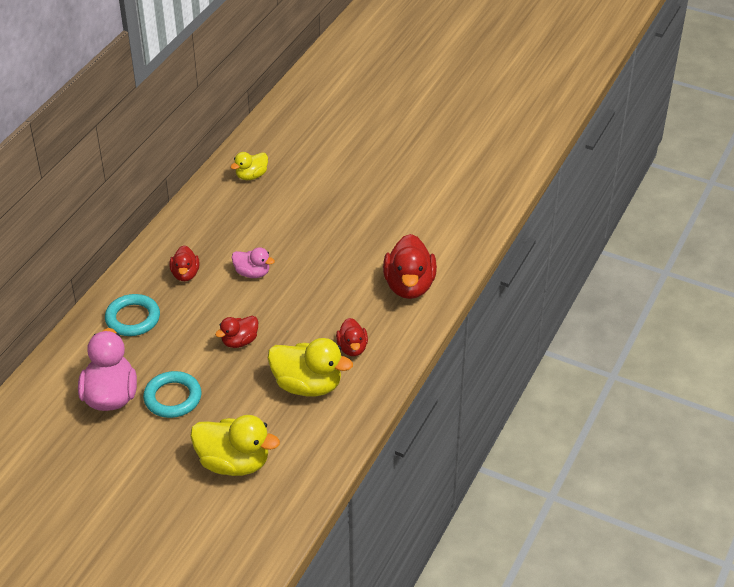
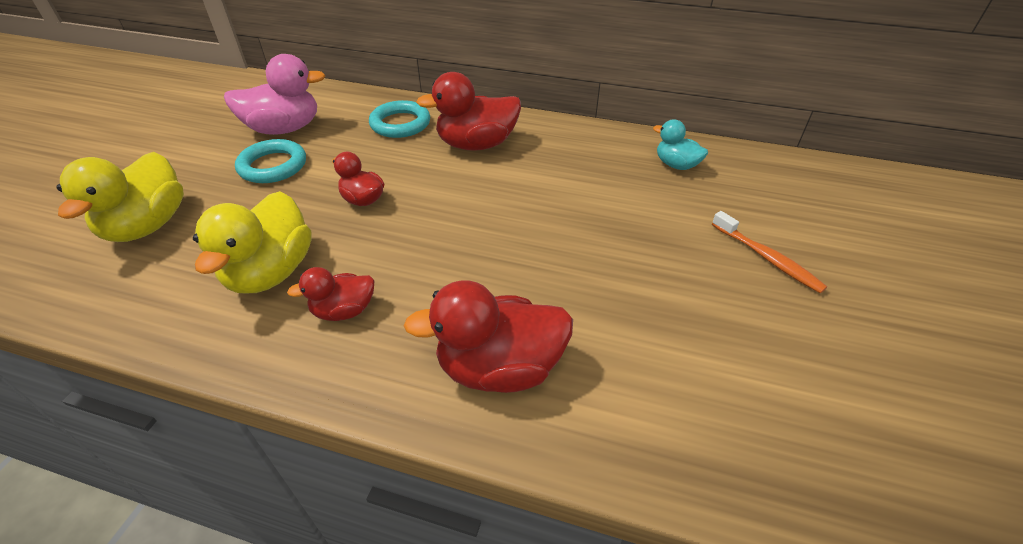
camera: 80 degrees right, 0 degrees up
(185, 274) = (476, 145): red duck -> red duck, size x1.77
(251, 176) = (676, 165): yellow duck -> turquoise duck
(252, 273) = (490, 192): pink duck -> none
(355, 166) = (767, 258): none -> orange toothbrush

